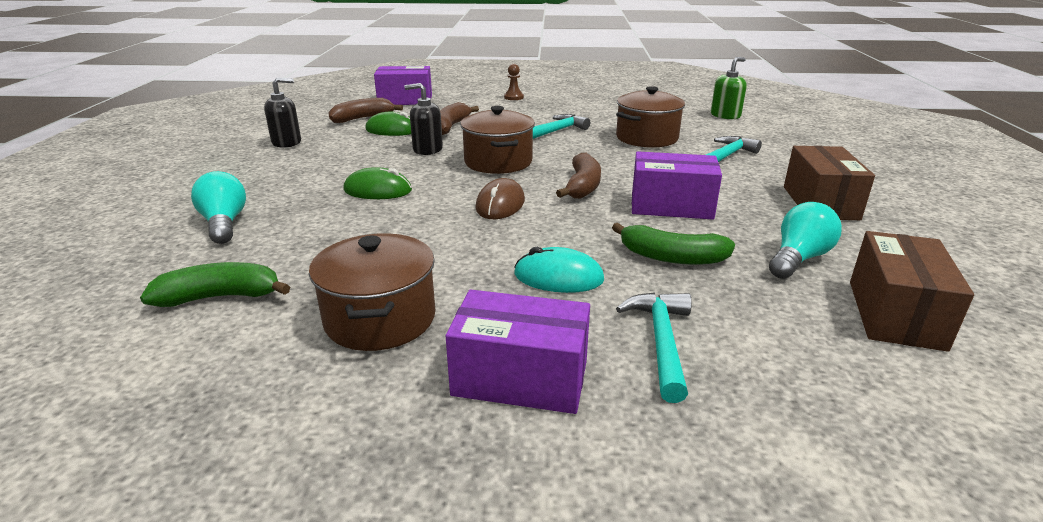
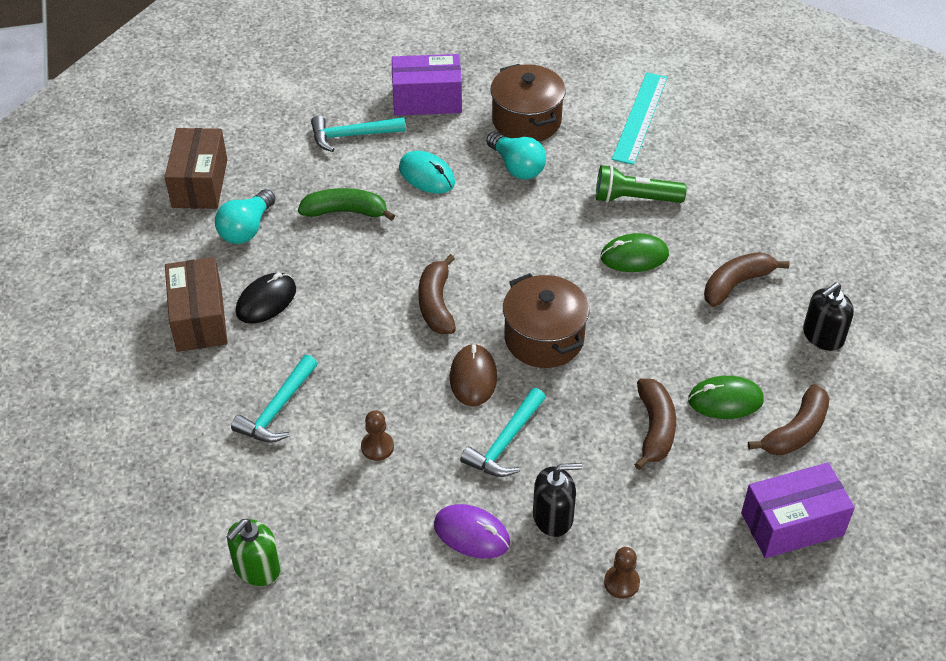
camera: 165 degrees right, 20 degrees up
(220, 297) = (640, 118): green banana -> turquoise ruler
(224, 224) = (721, 183): turquoise light bulb -> turquoise light bulb (517, 166)
(311, 168) = (736, 284): none -> brown banana
(330, 225) = (634, 199): none -> green flashlight
(427, 149) = (642, 353): black soap dispenser -> black soap dispenser (553, 517)
(500, 204) = (506, 256): brown mouse -> brown mouse (473, 377)
(558, 277) = (426, 175): turquoise mouse -> turquoise mouse turned 45 degrees clockwise
(591, 112) = (471, 534): none -> purple mouse
(646, 138) = (377, 447): brown pot -> brown pawn
(661, 342) = (352, 135): turquoise hammer -> turquoise hammer turned 90 degrees clockwise
(671, 206) = (345, 284): purple box -> none
(753, 205) = (266, 301): none -> black mouse

